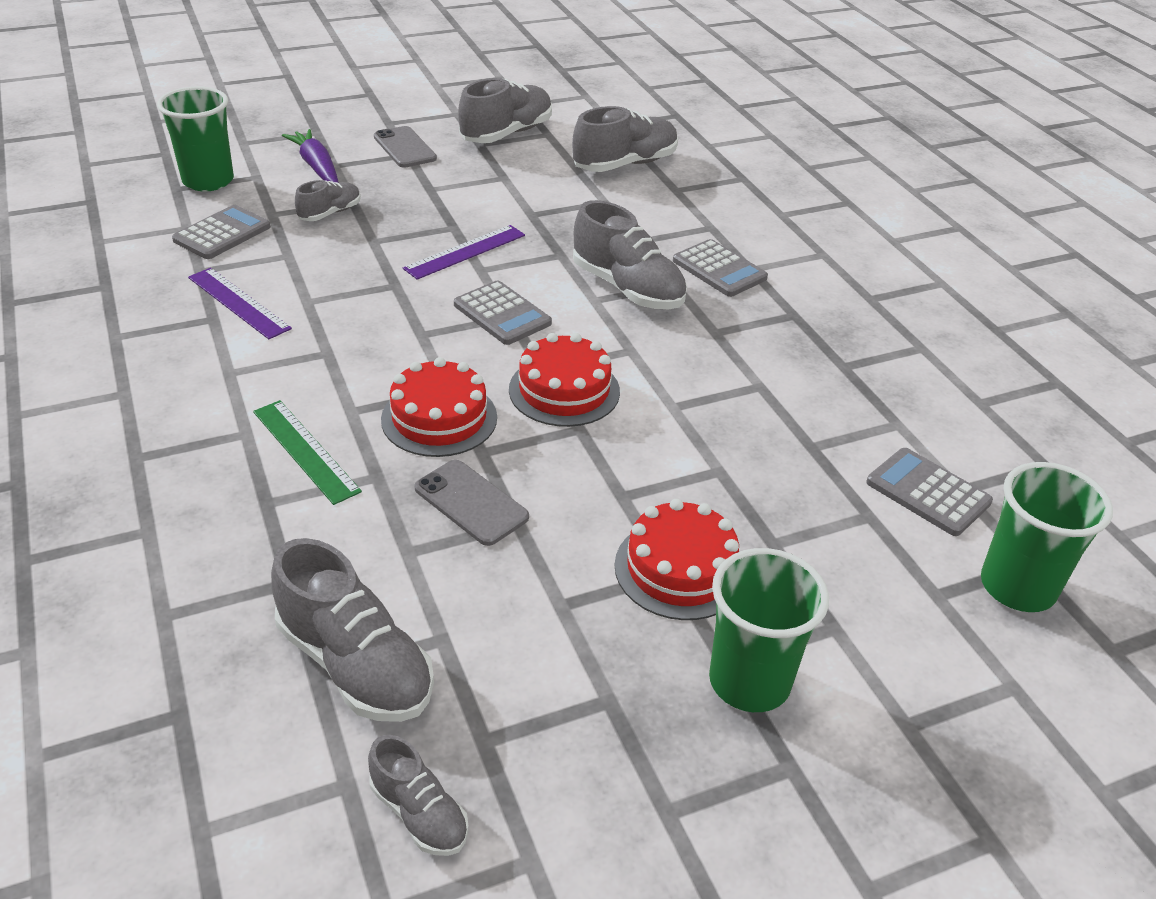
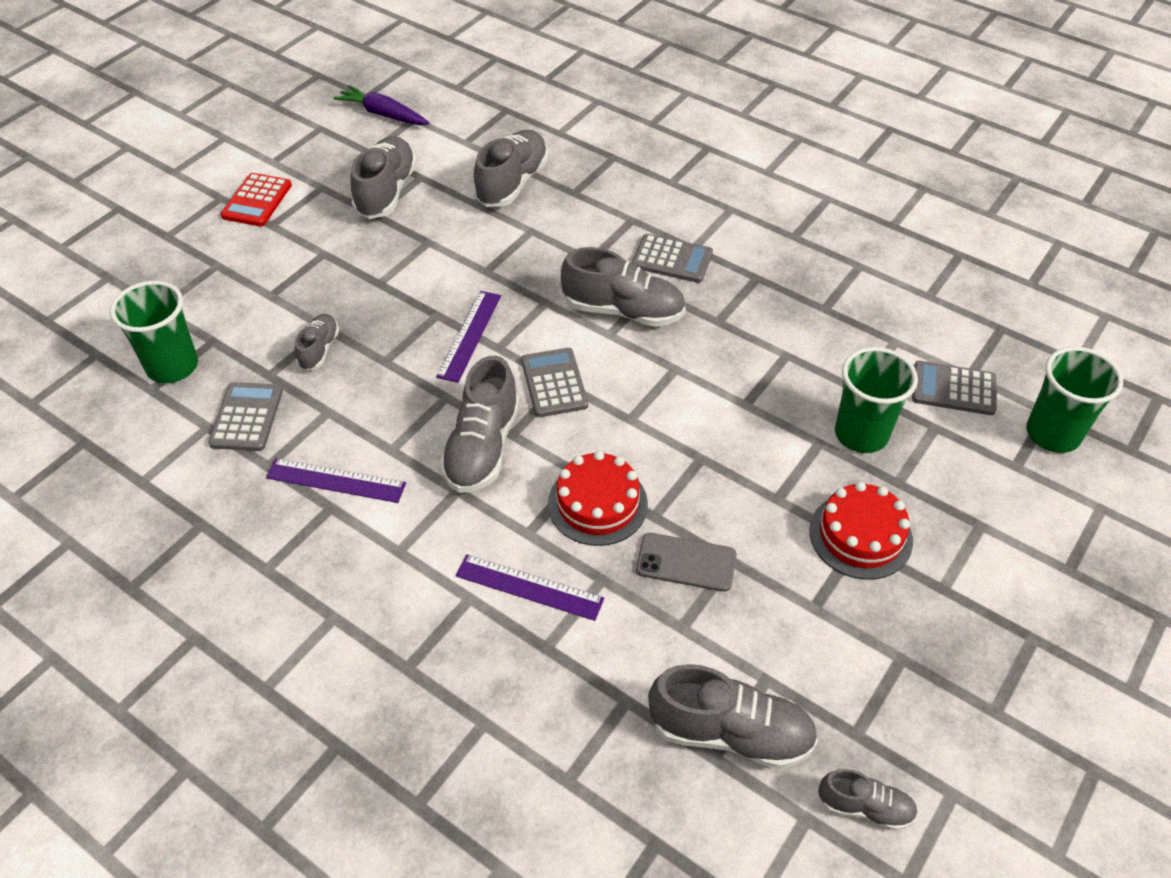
camera: 30 degrees left, 10 degrees up
(305, 451) = (529, 587): green ruler -> purple ruler
(317, 167) = (257, 304): purple carrot -> purple carrot (383, 114)
(384, 332) = (482, 447): none -> grey shoe
(395, 104) = (257, 201): none -> red calculator
(405, 148) = (313, 247): grey phone -> none
(502, 314) = (554, 383): grey calculator -> grey calculator turned 120 degrees counterclockwise
(564, 390) = (661, 430): red cake -> none
(749, 681) = (966, 594): green cup -> green cup (861, 434)

